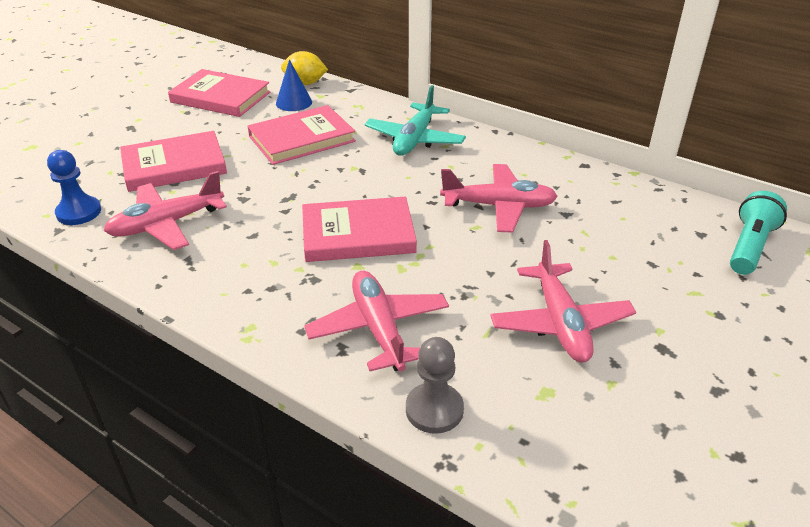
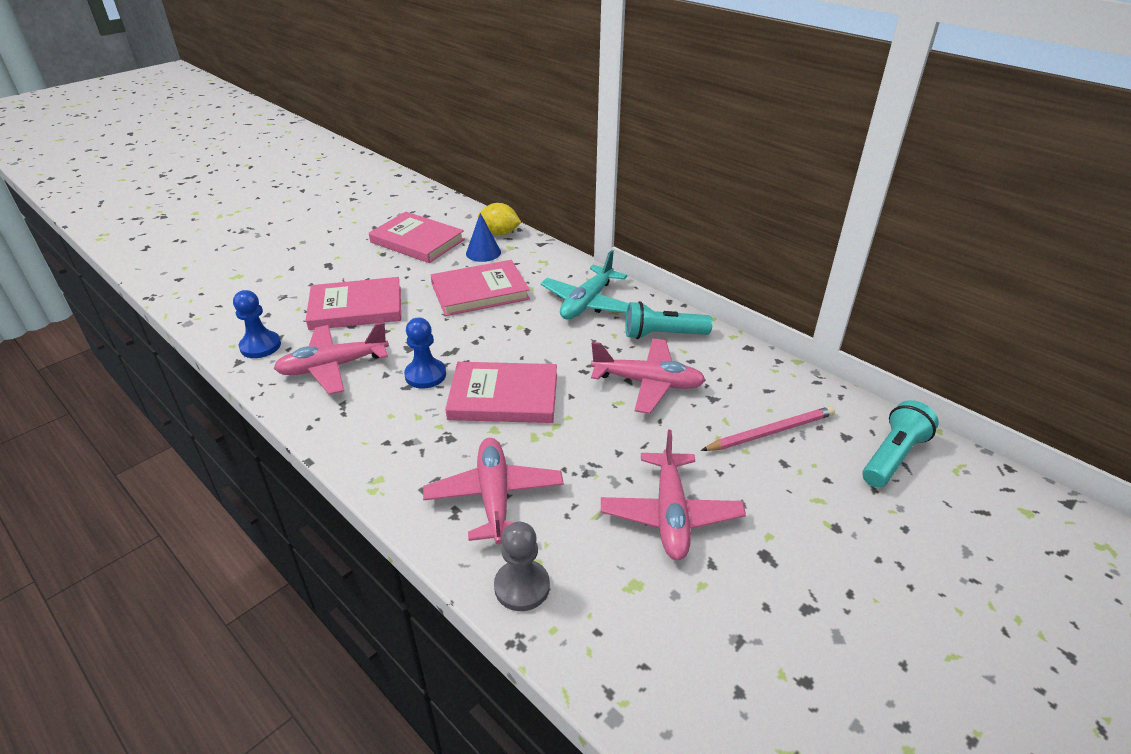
camera: 10 degrees right, 0 degrees up
(269, 222) = (425, 375): none -> blue pawn
(499, 161) = (662, 335): none -> turquoise flashlight
(630, 238) = (770, 432): none -> pink pencil

